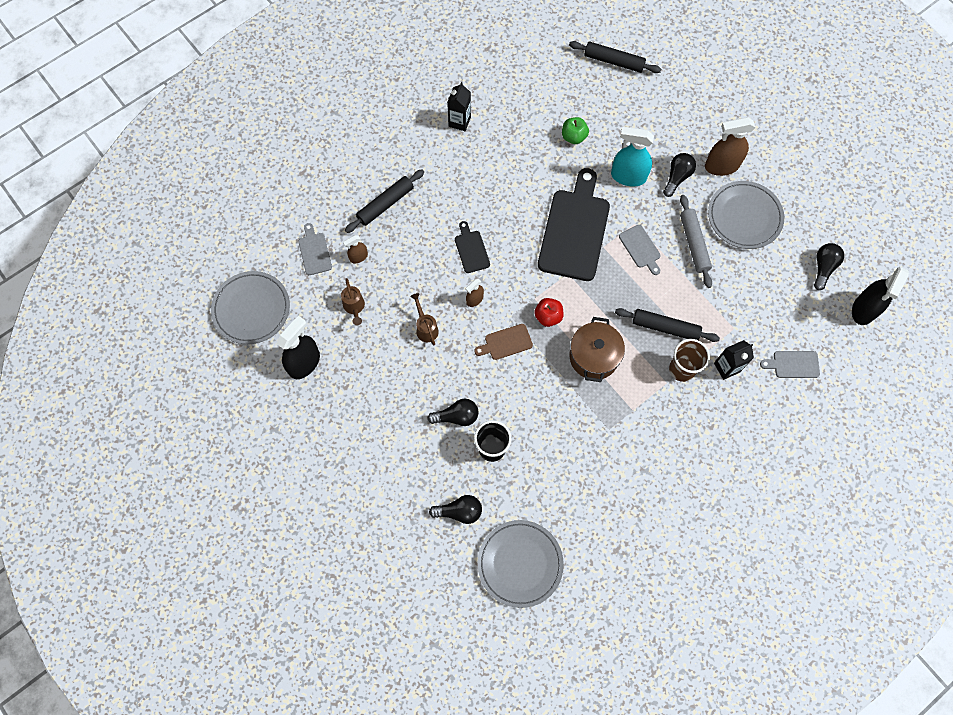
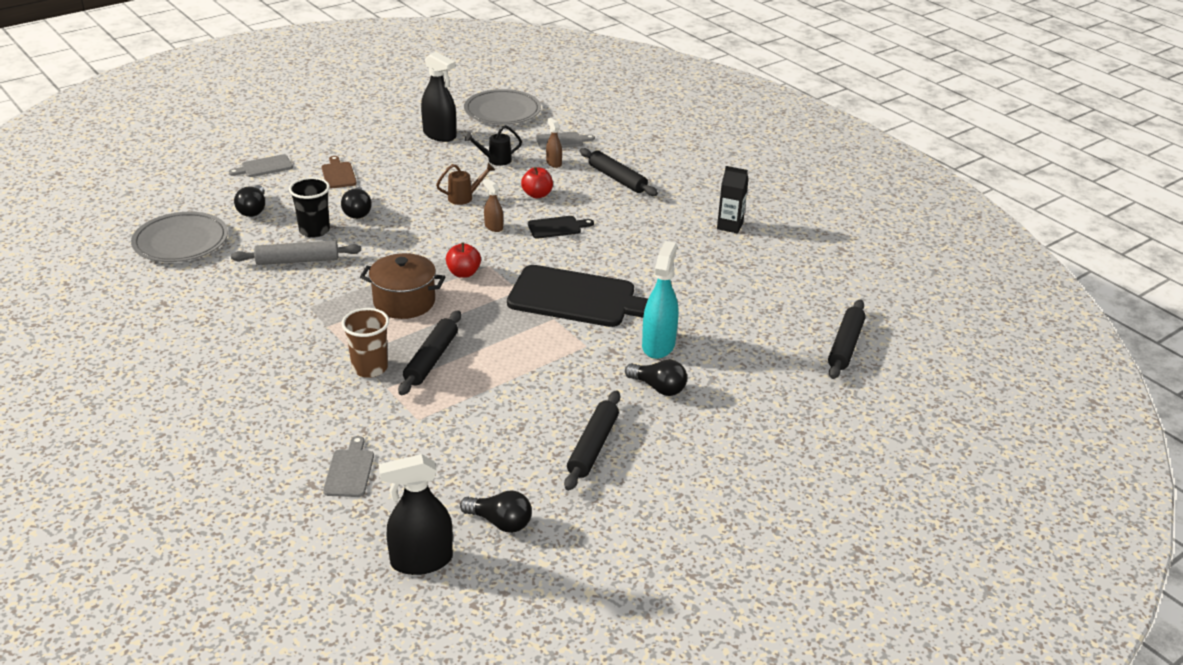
camera: 90 degrees right, 35 degrees down
(354, 308) = (495, 160): brown watering can -> black watering can
(417, 268) = (537, 195): none -> red apple
(506, 342) = (436, 244): brown cutting board -> brown cutting board (338, 174)
(573, 137) = (717, 305): green apple -> none
(640, 248) = (549, 348): grey cutting board -> grey cutting board (264, 167)
(693, 244) = (552, 394): grey rolling pin -> grey rolling pin (297, 260)
(721, 166) = (679, 432): brown spray bottle -> none
(726, 367) = (362, 407): black carton -> none
(744, 217) = (593, 447): grey plate -> black rolling pin
(864, 309) = (421, 561): black spray bottle -> black spray bottle turned 45 degrees counterclockwise

